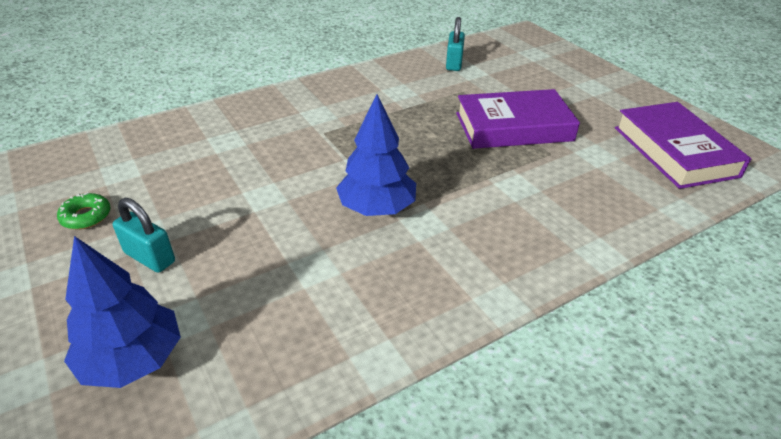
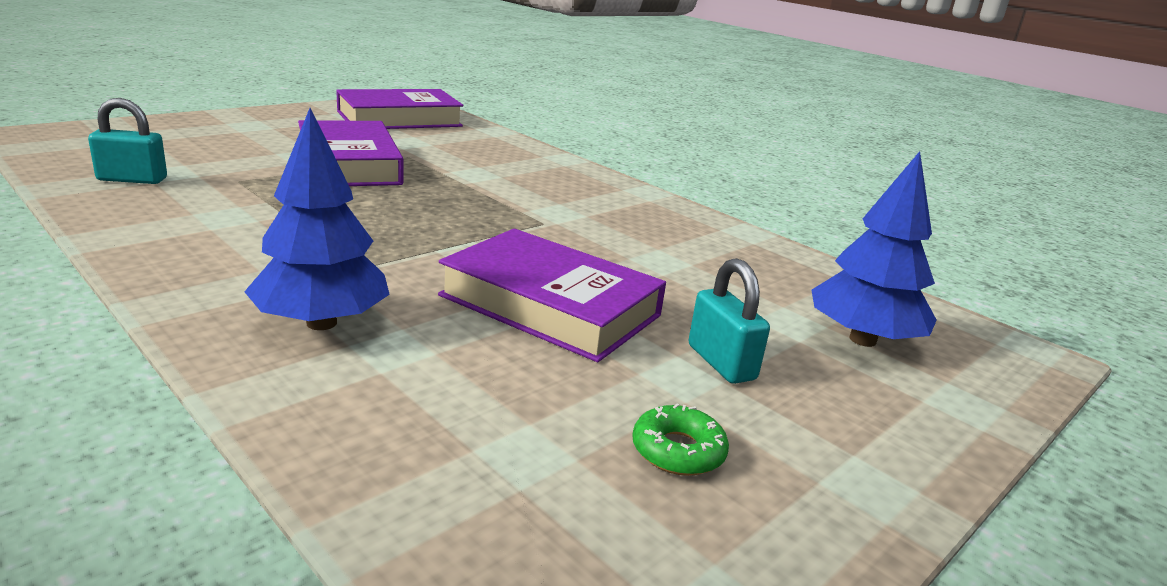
camera: 105 degrees left, 15 degrees down
(150, 257) = (721, 362): turquoise padlock -> turquoise padlock turned 45 degrees counterclockwise
(252, 195) = (550, 305): none -> purple book
(376, 208) = (542, 232): blue tree -> blue tree (322, 323)

